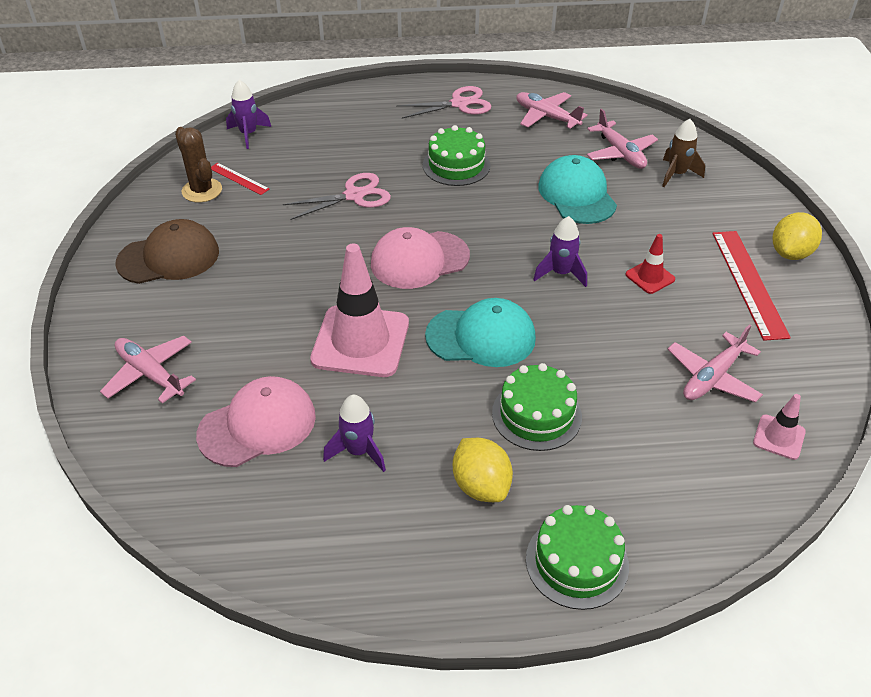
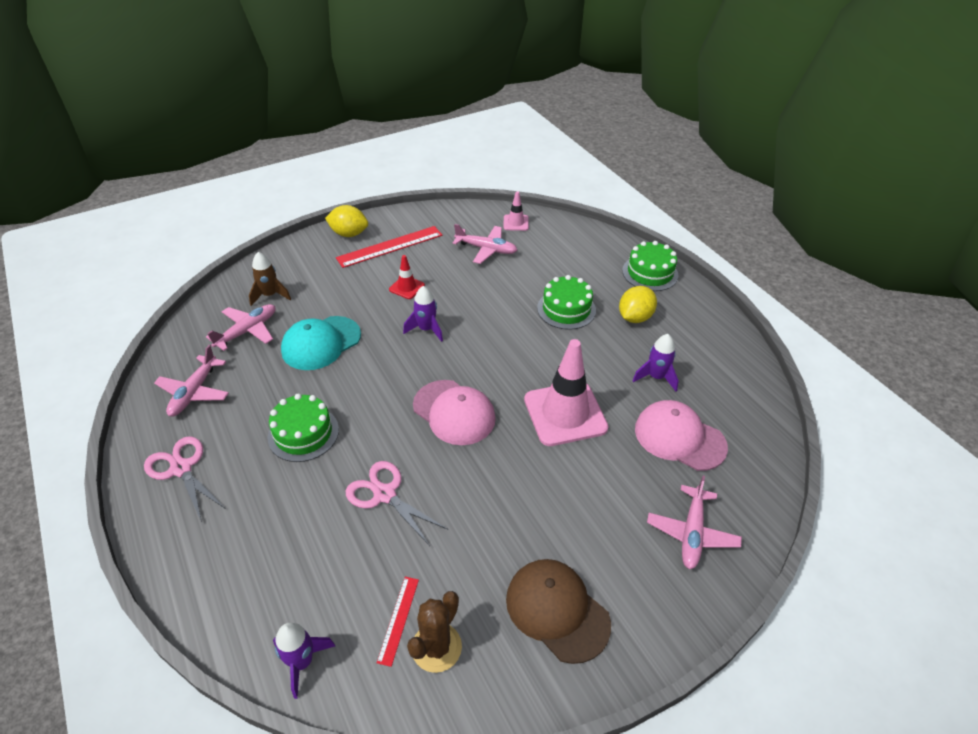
camera: 115 degrees left, 0 degrees up
(481, 337) = (517, 351): turquoise cap -> none

